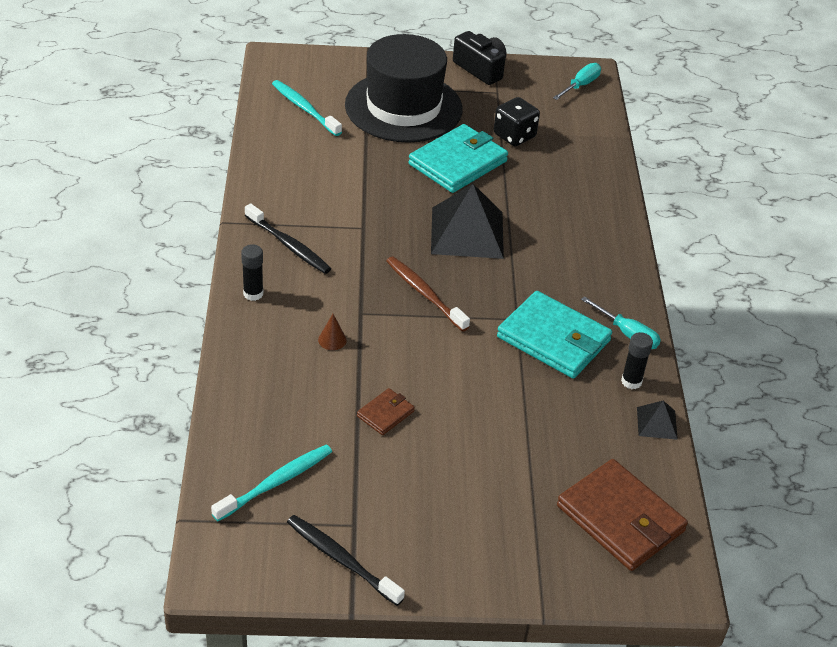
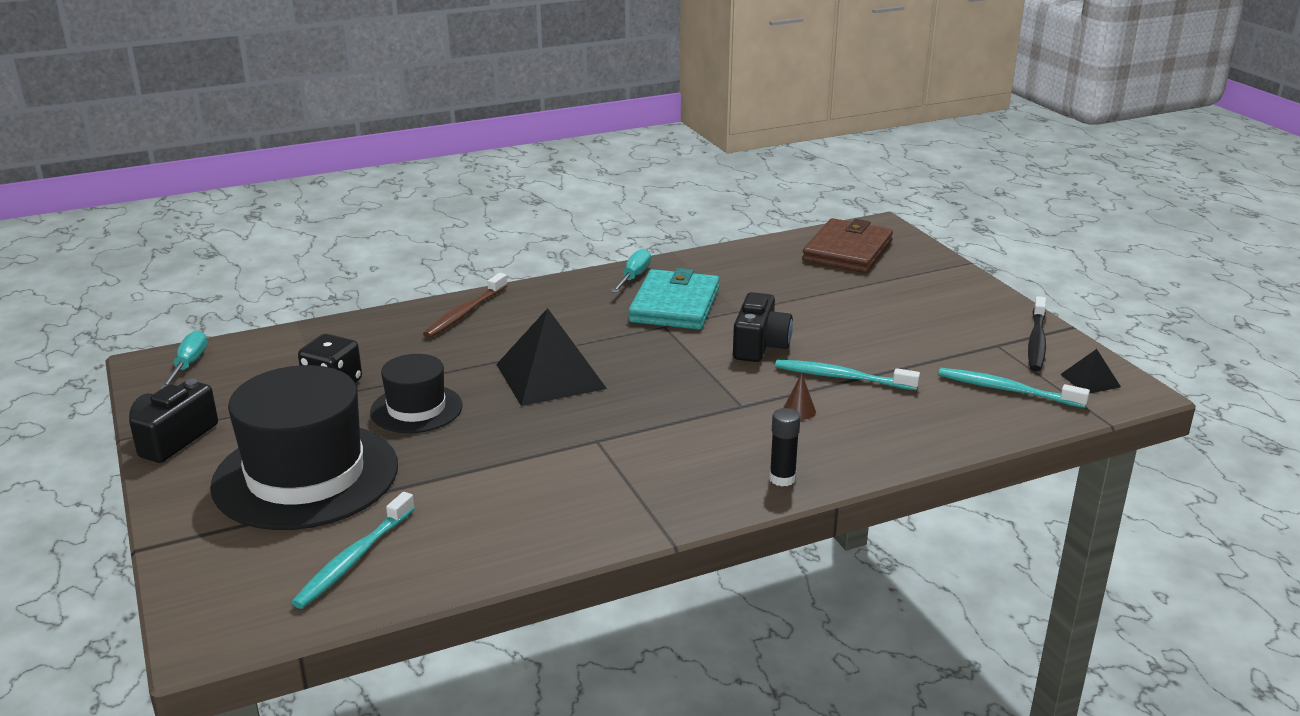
camera: 110 degrees left, 15 degrees down
(289, 245) = (675, 480): black toothbrush -> none
(365, 387) = (841, 377): none -> turquoise toothbrush
(385, 414) = (861, 360): brown wallet -> none
(424, 293) = (675, 378): brown toothbrush -> brown toothbrush (465, 313)
(448, 361) = (760, 346): none -> black camera
(458, 163) = (416, 409): turquoise wallet -> black hat
(580, 85) = (189, 364): turquoise screwdriver -> turquoise screwdriver turned 75 degrees clockwise
(631, 381) = (693, 267): black glue stick -> none
(656, 423) = (731, 252): black pyramid -> black pyramid (1090, 380)

